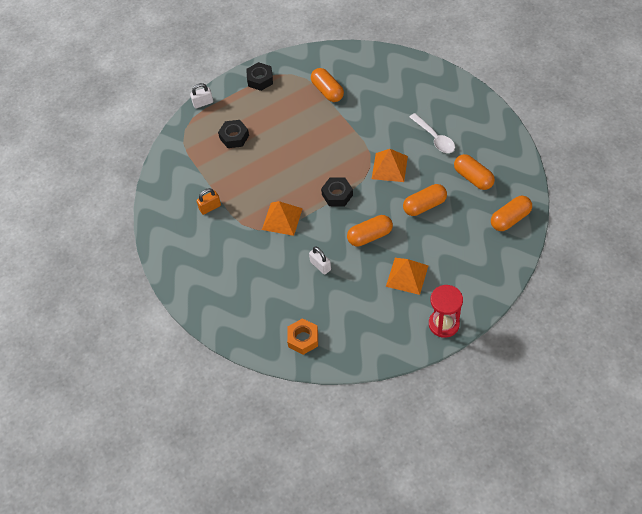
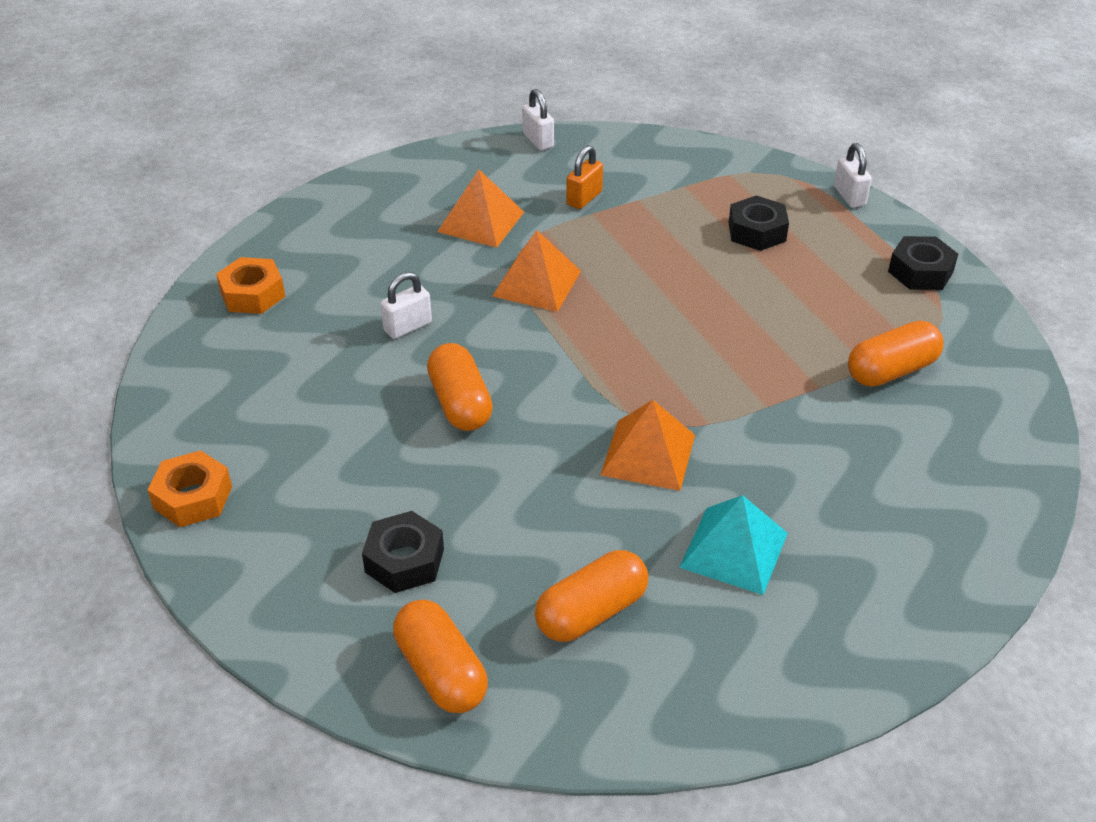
camera: 90 degrees right, 15 degrees down
(155, 234) = (538, 140): none -> white padlock
(210, 207) = (584, 198): orange padlock -> orange padlock turned 60 degrees clockwise
(337, 195) = (582, 363): black nut -> black nut (404, 560)
(407, 275) = (338, 452): orange pyramid -> orange pyramid (481, 222)
(424, 205) = (522, 504): orange capsule -> none
(434, 138) = (734, 550): white spoon -> turquoise pyramid
(444, 324) = (193, 497): red hourglass -> orange nut

